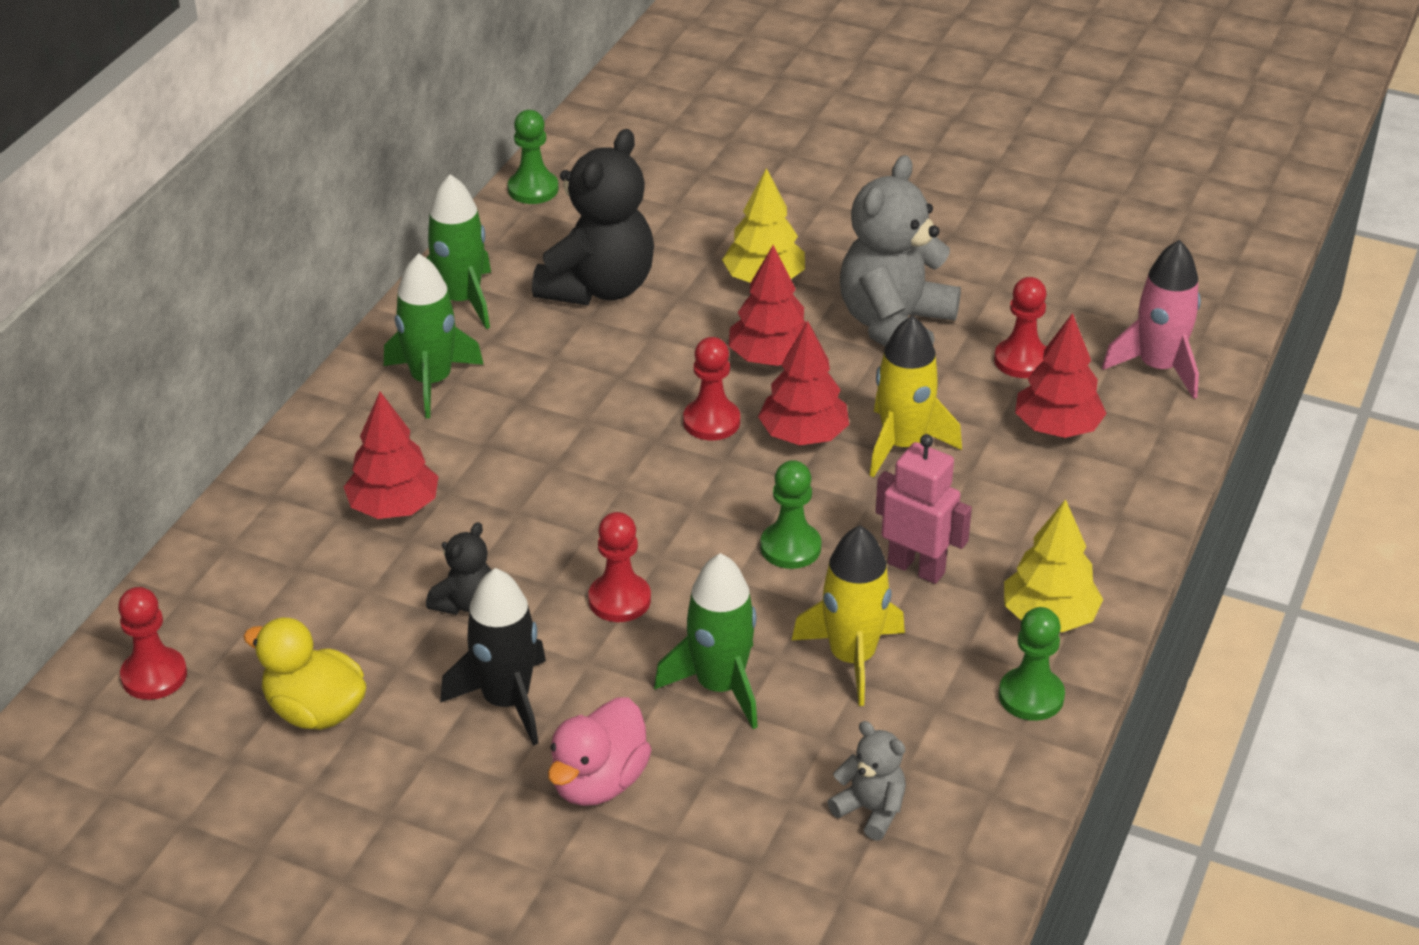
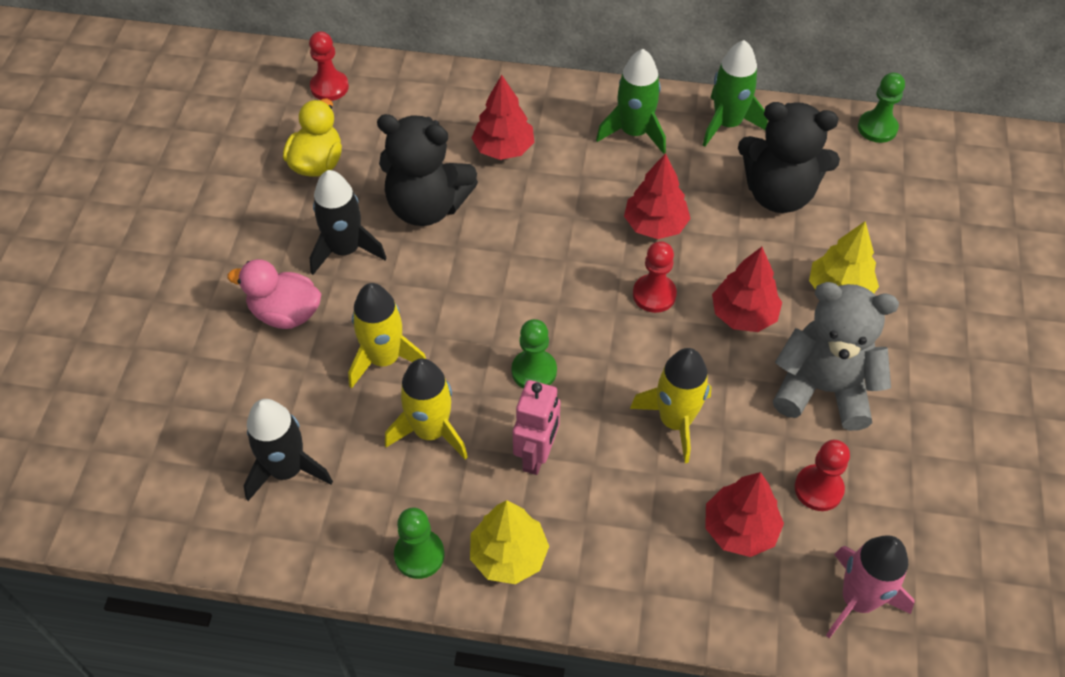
camera: 75 degrees right, 15 degrees up
(465, 602) = (427, 207): black teddy bear -> black teddy bear, size x2.08
(619, 600) = (452, 285): red pawn -> none
(720, 686) = (385, 359): green rocket -> yellow rocket
(803, 435) = (660, 354): red tree -> red tree (655, 225)
(871, 810) = (287, 470): grey teddy bear -> black rocket

